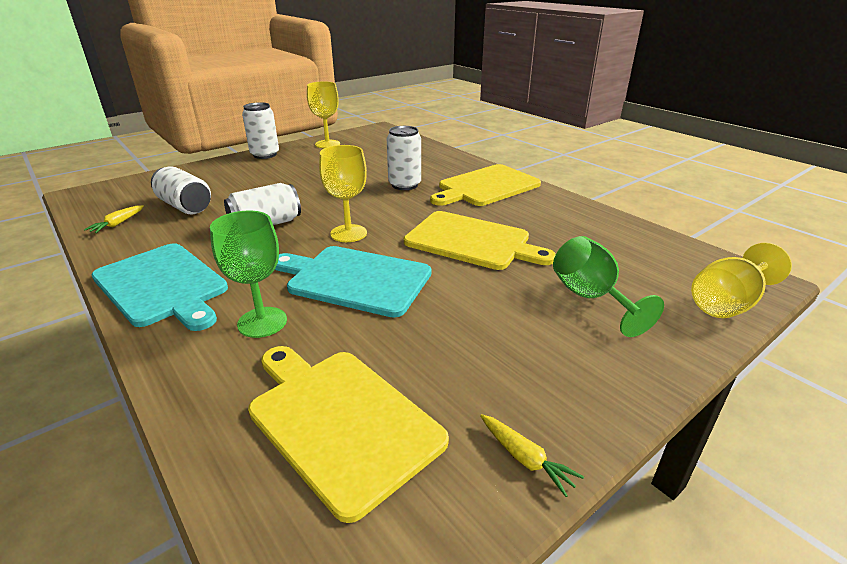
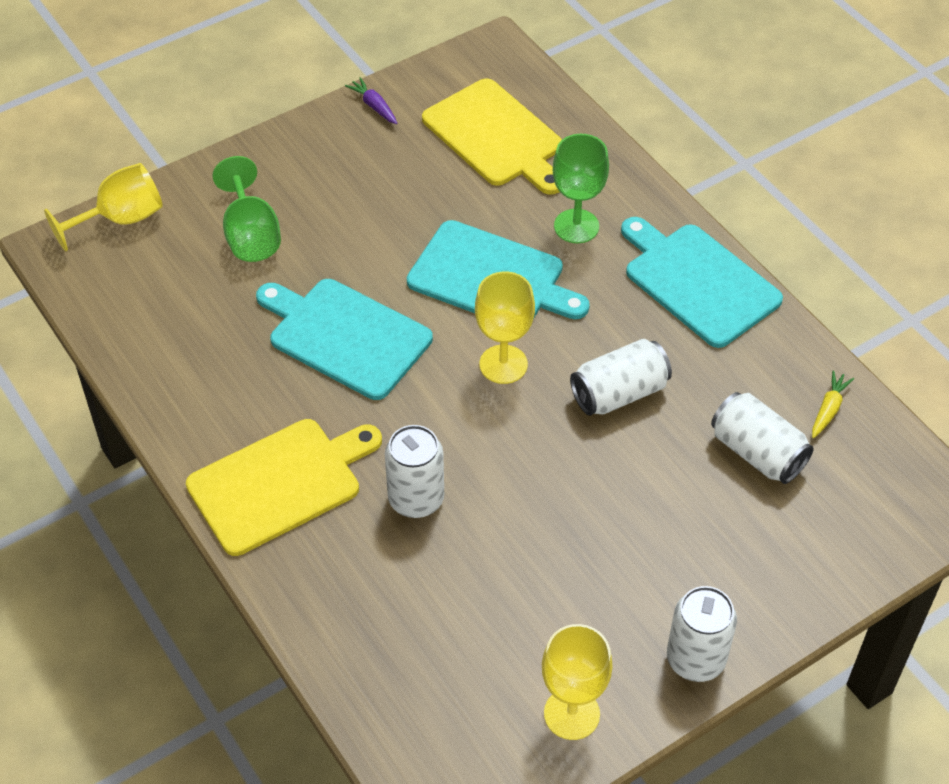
camera: 175 degrees left, 20 degrees up
(472, 241) = (345, 336): yellow cutting board -> turquoise cutting board
(525, 458) = (374, 106): yellow carrot -> purple carrot

